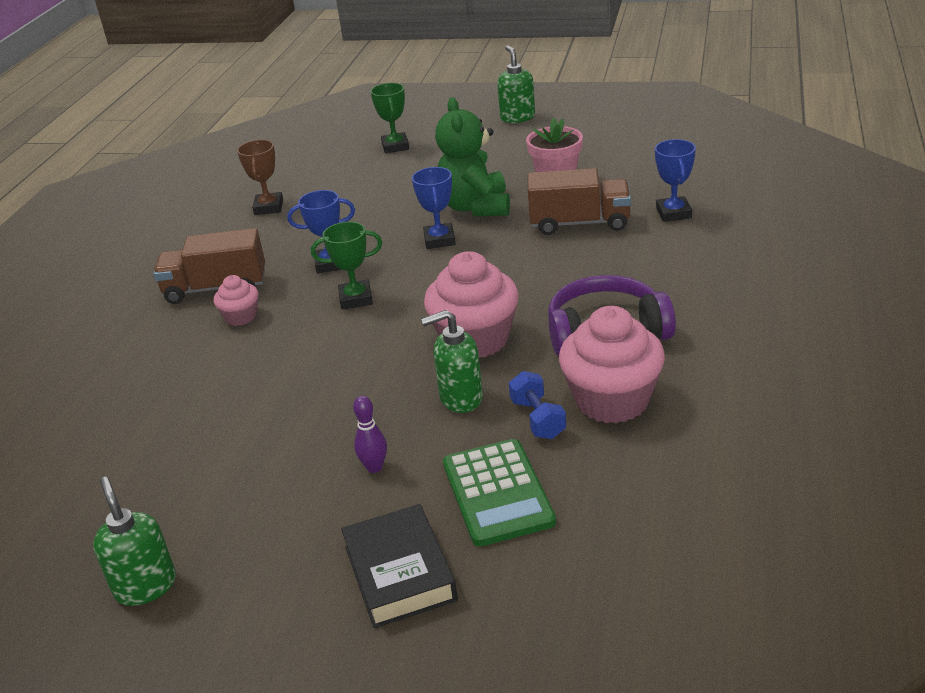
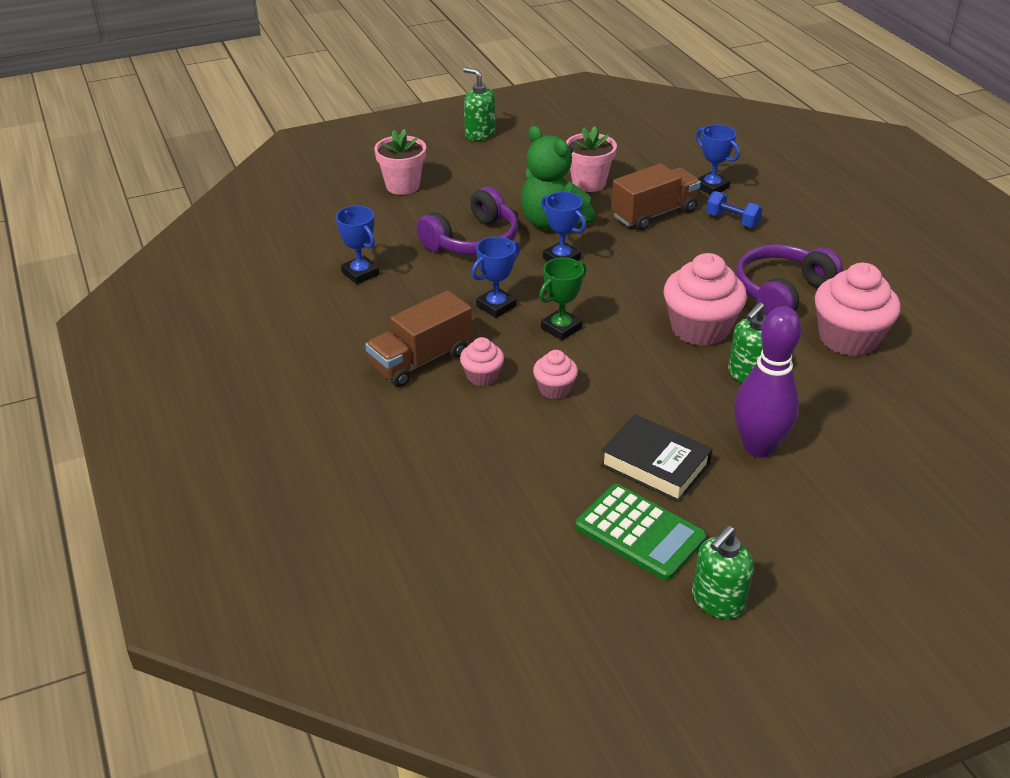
camera: 40 degrees left, 5 degrees up
(145, 586) = (717, 601): green soap dispenser -> green soap dispenser turned 75 degrees counterclockwise
(269, 207) = (360, 273): brown trophy -> blue trophy
(279, 347) = (554, 389): none -> pink cupcake
(374, 467) = (758, 447): purple bowling pin -> purple bowling pin, size x2.23
(388, 204) = (473, 240): none -> purple headphones
(395, 146) = (402, 186): green trophy -> pink flower pot
(400, 573) = (873, 507): black book -> black book (655, 464)
(497, 493) = (861, 429): green calculator -> green calculator (639, 533)
(538, 419) = (819, 369): blue dumbbell -> blue dumbbell (732, 220)

